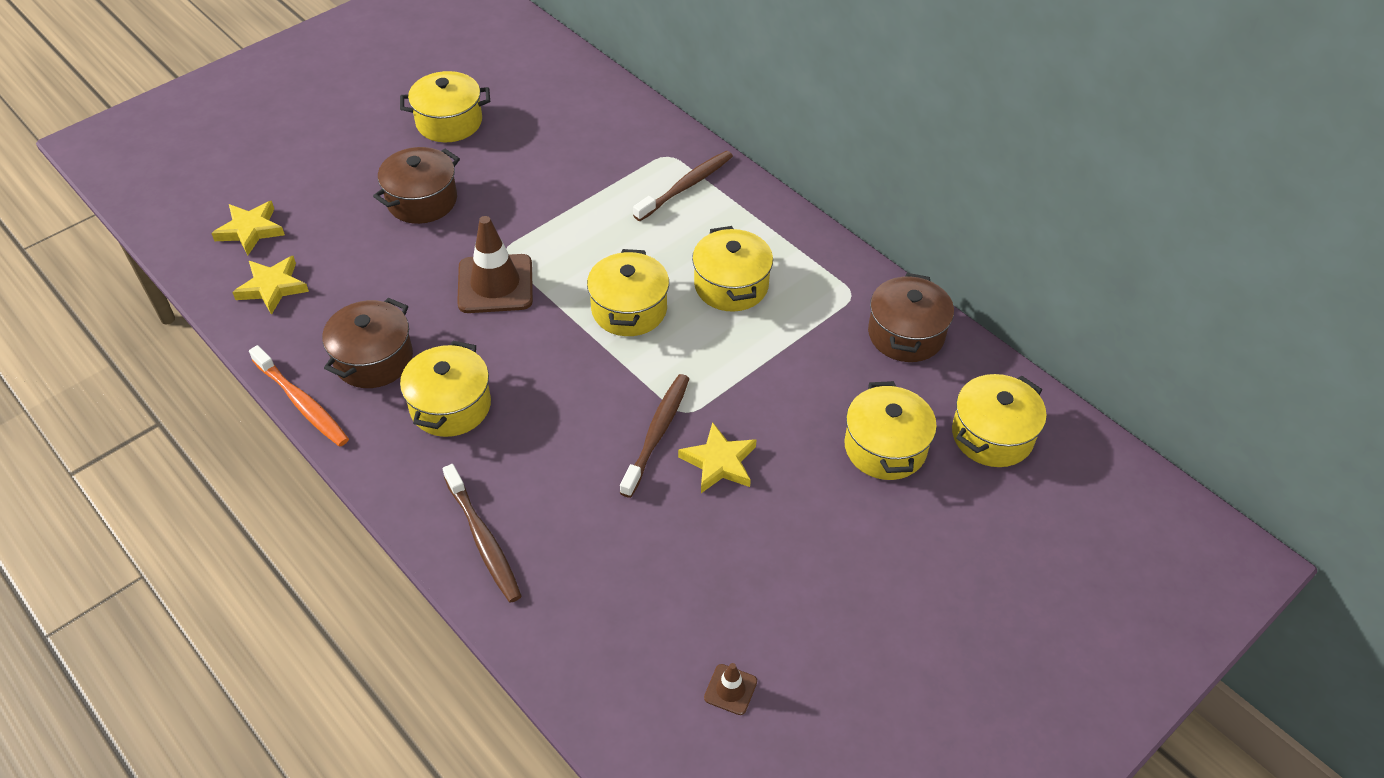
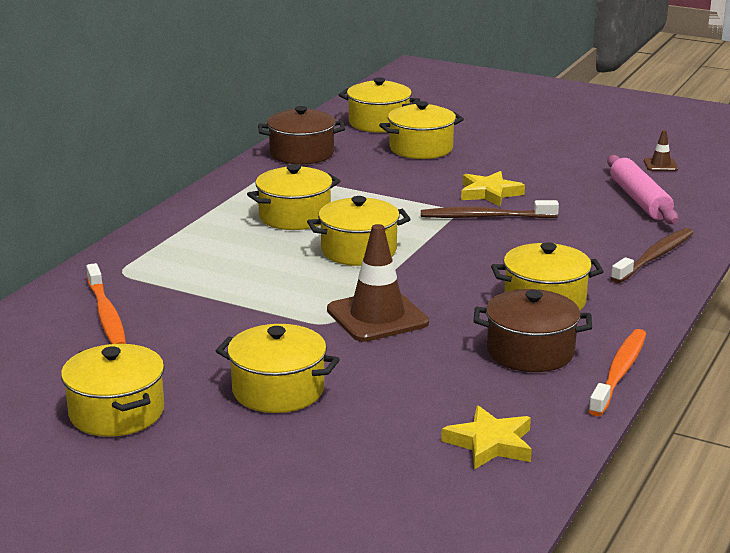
camera: 110 degrees left, 25 degrees down
(250, 230) = (412, 494): yellow star -> none
(422, 200) = (278, 390): brown pot -> yellow pot
(596, 137) = (106, 314): none -> orange toothbrush
(631, 603) = (639, 200): none -> pink rolling pin
(685, 186) = (167, 256): brown toothbrush -> none

